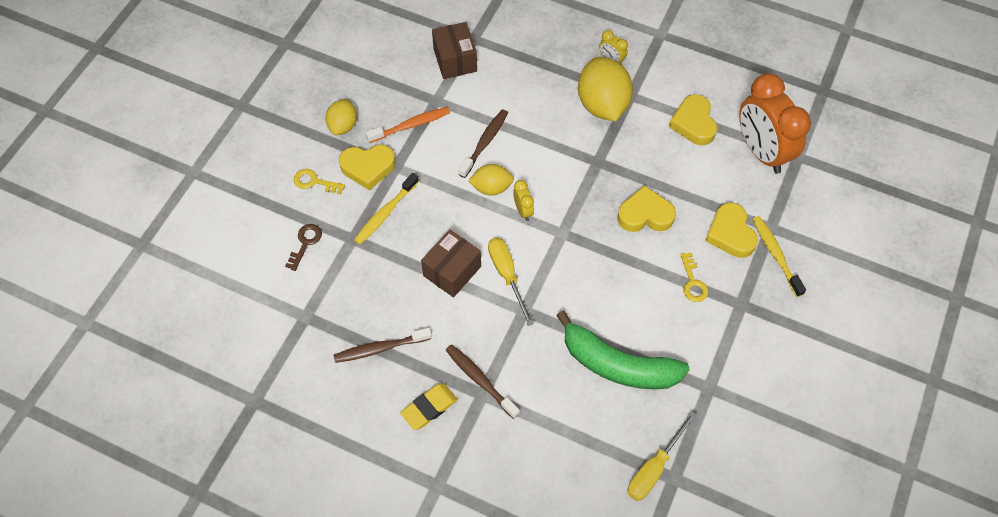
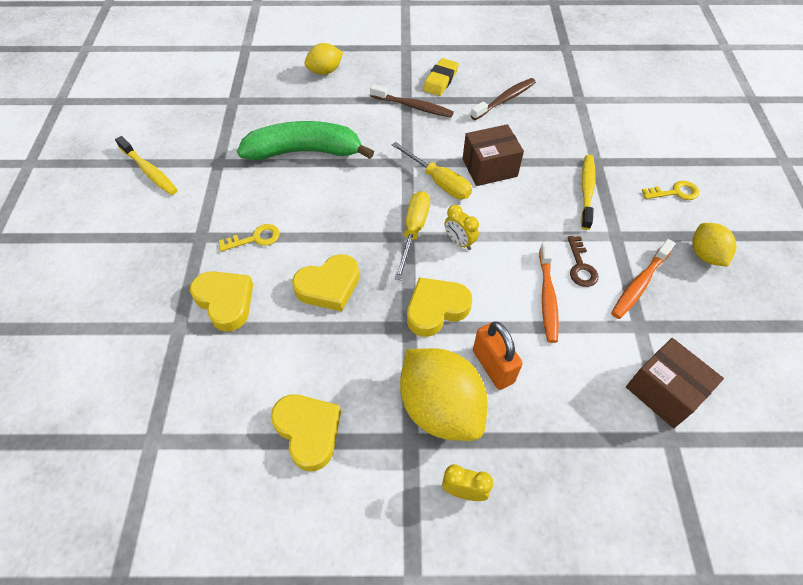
camera: 155 degrees right, 5 degrees down
(305, 243) = (630, 144): brown key -> brown key (580, 266)
(368, 168) = (640, 224): yellow heart -> yellow heart (436, 309)
(452, 271) = (489, 168): brown box -> brown box turned 60 degrees clockwise
(485, 142) = (547, 297): brown toothbrush -> orange toothbrush
(491, 188) = (506, 252): yellow lemon -> yellow lemon (325, 71)
(554, 114) = (493, 366): none -> orange padlock
(654, 468) = (250, 100): yellow screwdriver -> yellow screwdriver (413, 231)
(693, 282) = (255, 238): yellow key -> yellow key turned 105 degrees clockwise
(761, 151) = (204, 426): orange clock -> none
(775, 255) = (169, 298): yellow toothbrush -> yellow toothbrush (149, 171)

